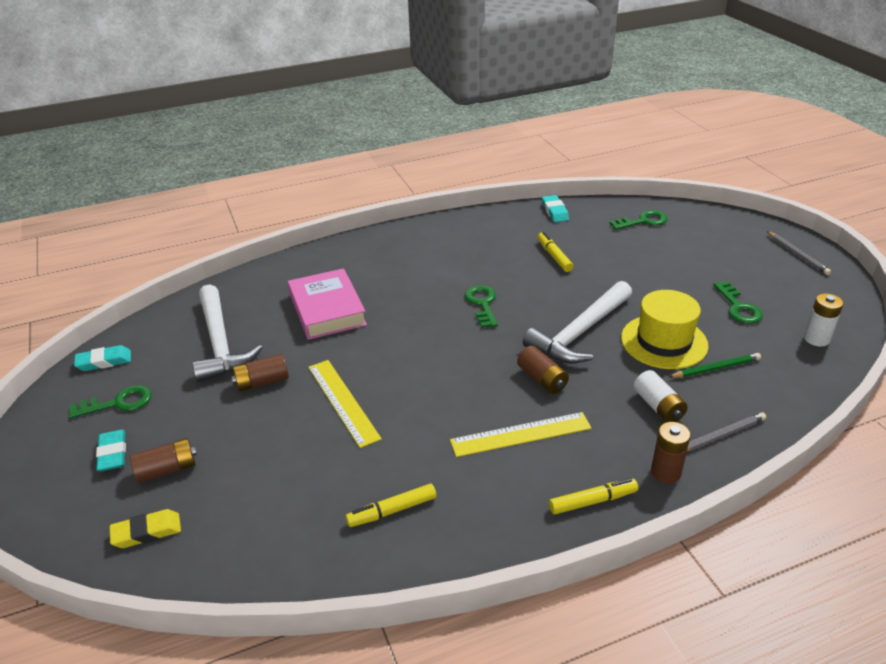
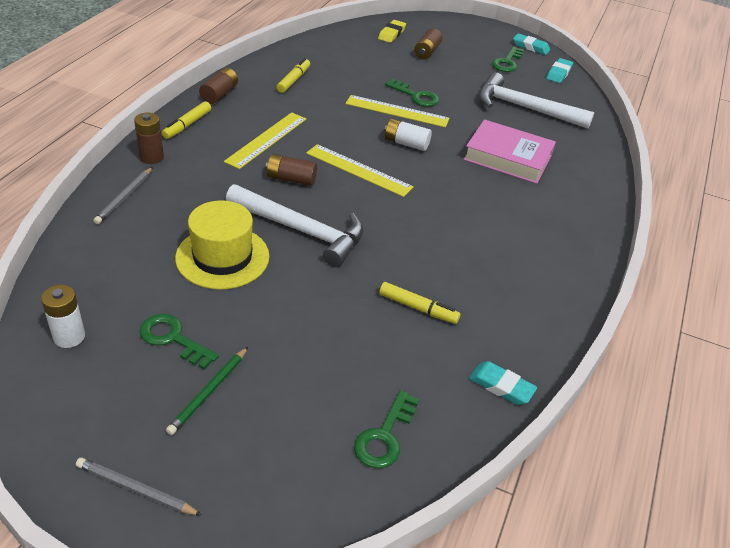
camera: 130 degrees right, 5 degrees up
(112, 453) = (463, 47): turquoise eraser -> turquoise eraser (530, 47)
(262, 382) = (459, 101): brown battery -> brown battery (219, 94)
(470, 359) = (358, 170): none -> yellow ruler
(482, 304) = (410, 218): green key -> green key (416, 96)
(580, 333) = (302, 230): white hammer -> white hammer turned 120 degrees clockwise
(658, 406) = (187, 197): white battery -> white battery (406, 143)
(715, 368) = (159, 252): green pencil -> green pencil (209, 392)

